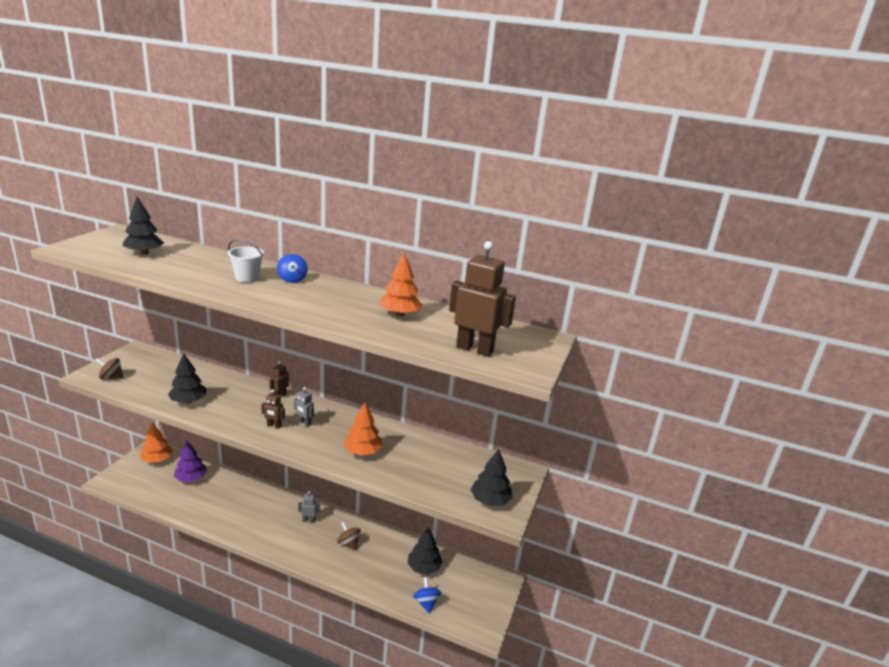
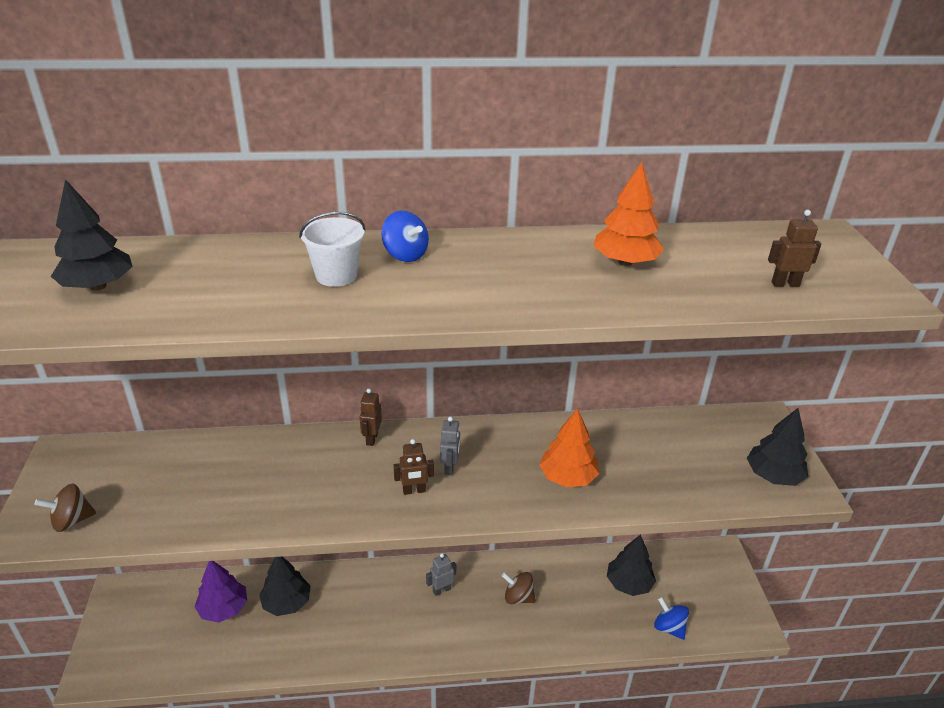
camera: 25 degrees left, 10 degrees up
(157, 459) = (143, 604): orange tree -> none
(188, 401) = (246, 506): black tree -> black tree (286, 602)
(304, 423) = (450, 467): grey robot -> grey robot turned 90 degrees counterclockwise
(475, 349) = (785, 284): brown robot -> brown robot, size x0.47

